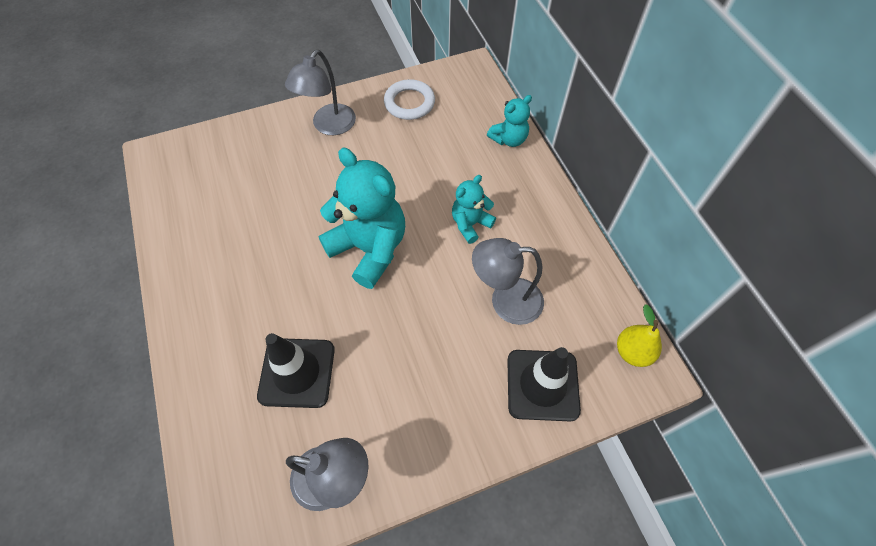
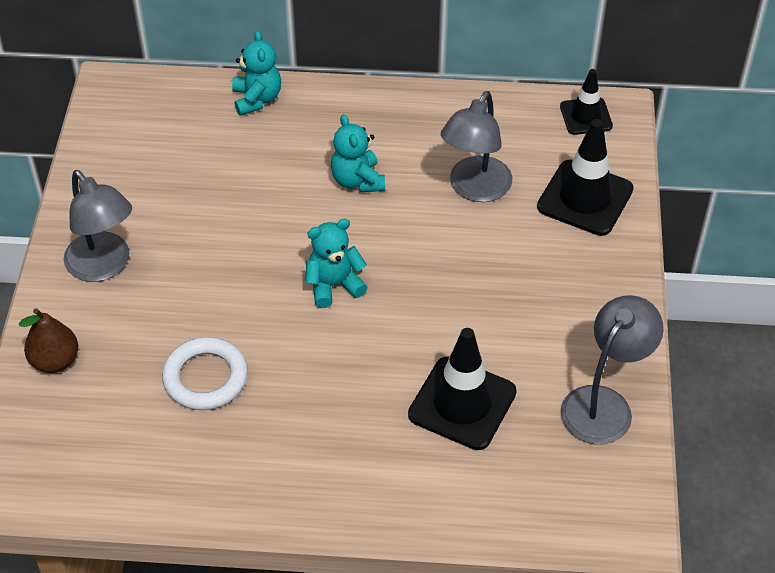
camera: 65 degrees left, 10 degrees down
(249, 136) = (55, 361): none -> brown pear
(369, 249) = (334, 285): turquoise teddy bear -> turquoise teddy bear, size x0.53
(409, 103) = (126, 170): white ring -> white ring (205, 378)
(633, 352) = (586, 116): yellow pear -> black traffic cone

